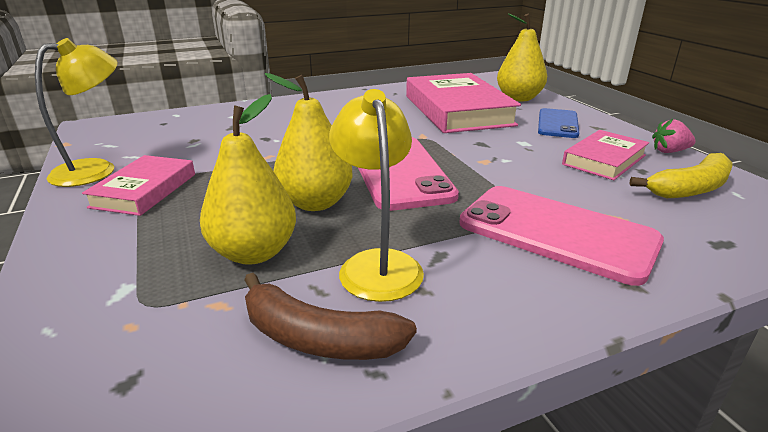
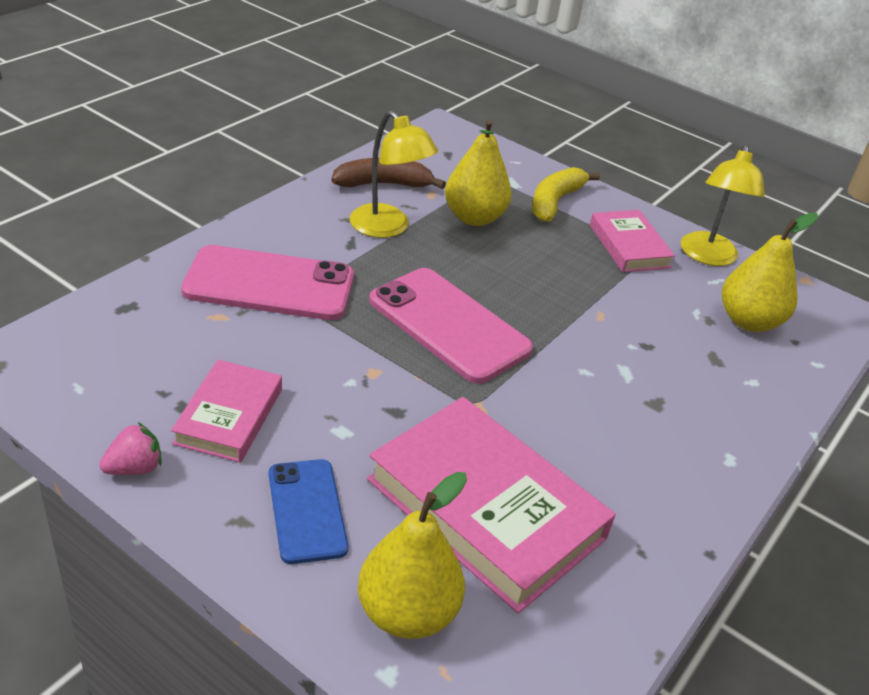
camera: 145 degrees right, 10 degrees up
(315, 203) = (484, 267): yellow pear -> yellow pear (749, 321)
(690, 189) = (132, 381): yellow banana -> yellow banana (555, 202)

